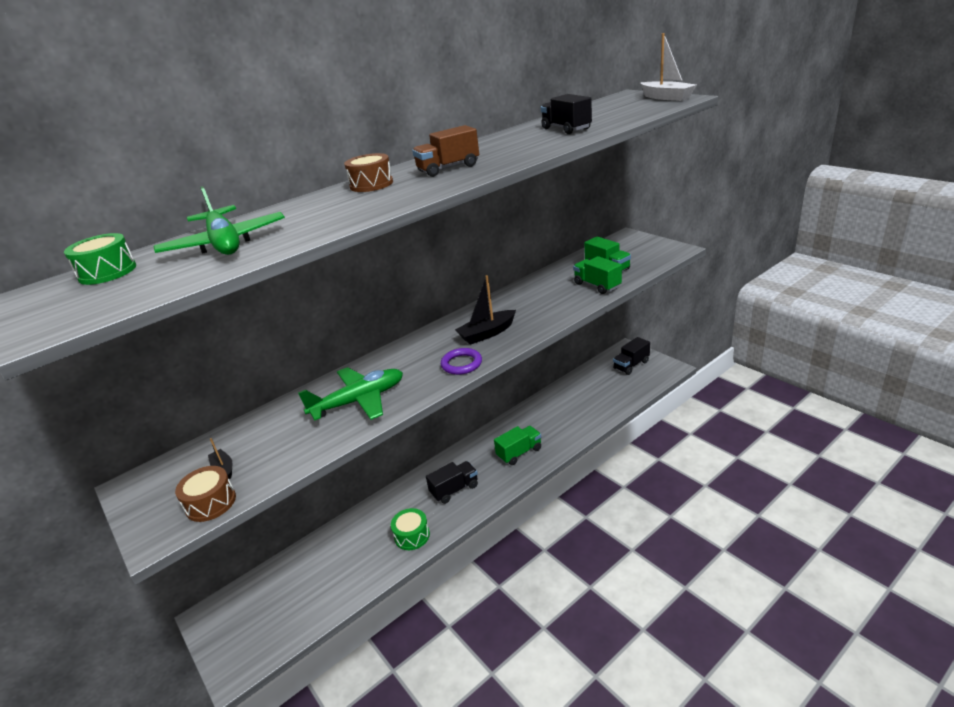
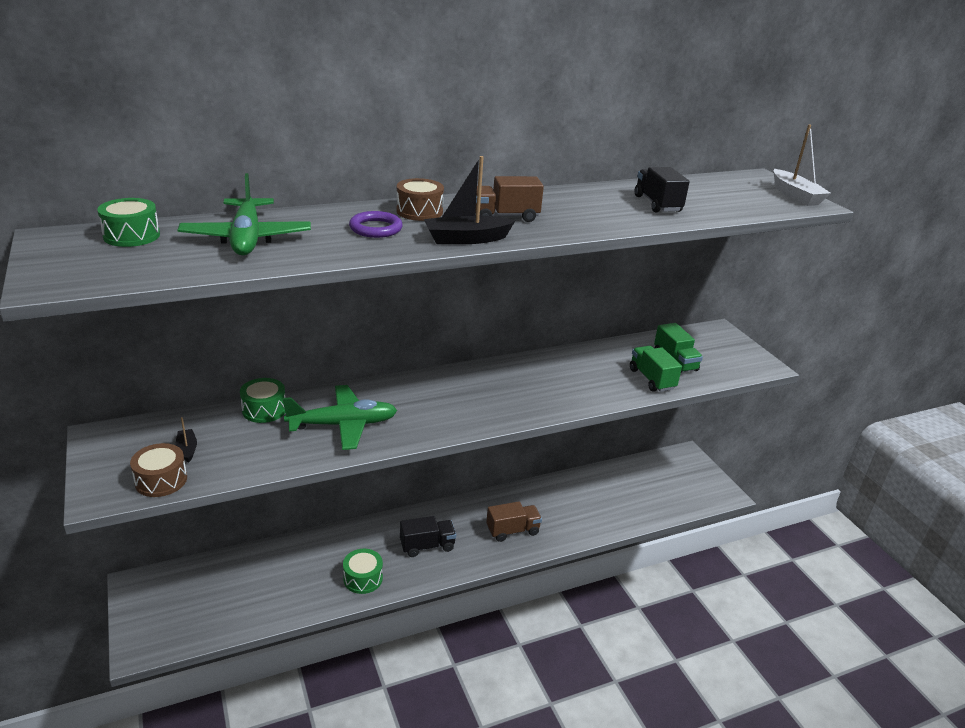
camera: 10 degrees right, 0 degrees up
(280, 412) = (264, 410): none -> green drum
(461, 364) = (462, 420): purple ring -> purple ring (376, 228)
(487, 333) = (506, 395): black boat -> black boat (466, 239)
(519, 453) = (512, 531): green truck -> brown truck
(631, 365) = (683, 475): black truck -> none

